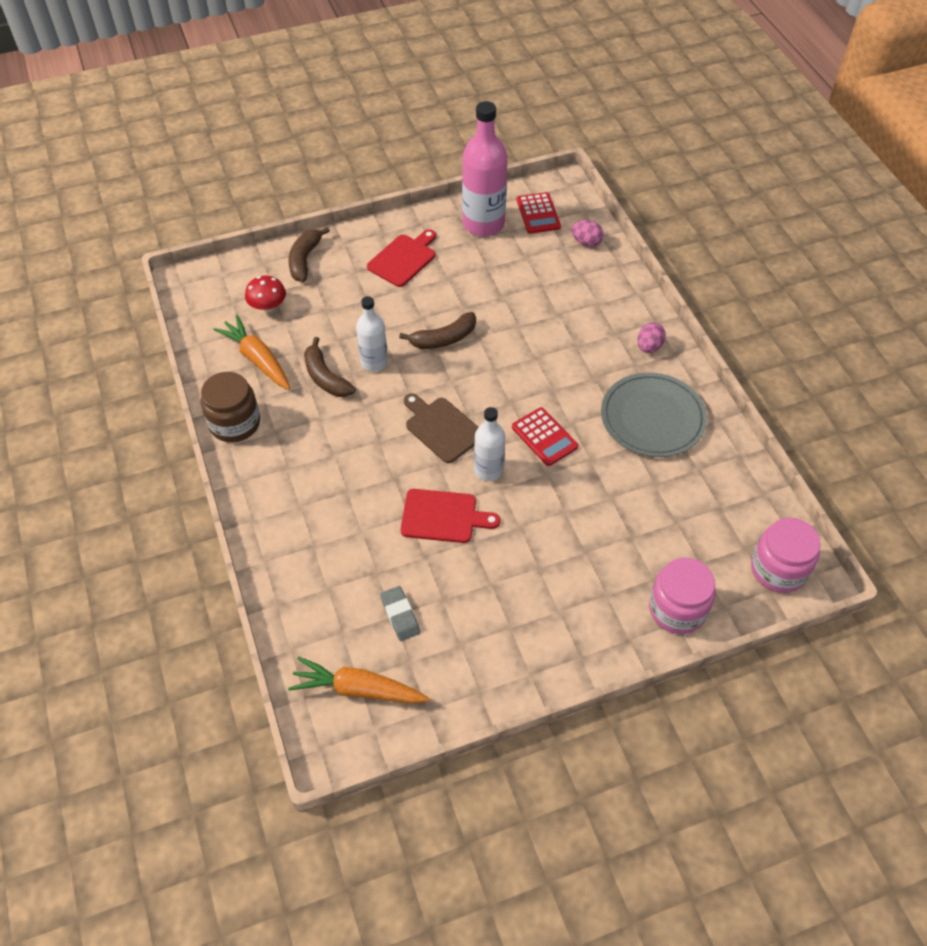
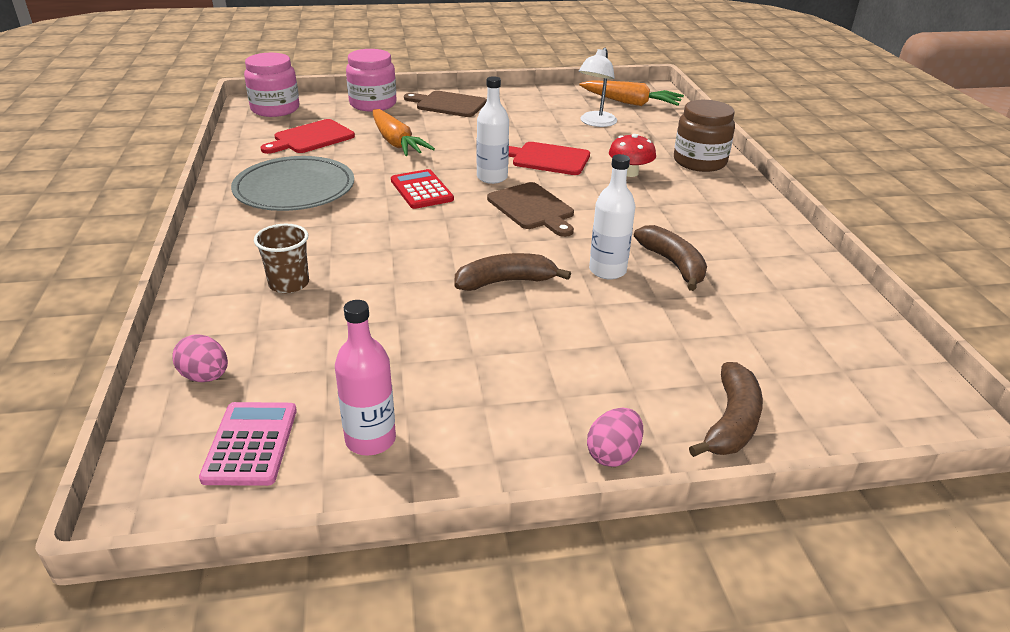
camera: 170 degrees left, 20 degrees down
(235, 423) = (782, 239): brown jar -> brown jar (699, 162)
(257, 359) = (774, 293): orange carrot -> orange carrot (396, 142)
(268, 307) = (779, 355): red mushroom -> red mushroom (629, 173)
(400, 615) = (595, 123): grey eraser -> white lamp
(403, 259) = (544, 396): red cutting board -> red cutting board (311, 138)
(483, 224) = (370, 440): pink bottle -> pink bottle, size x0.58
(538, 213) = (251, 444): red calculator -> pink calculator
(586, 312) = (289, 284): none -> brown cup
(587, 629) = (448, 104): none -> brown cutting board
(649, 347) = (239, 240): pink egg -> pink egg (613, 454)

